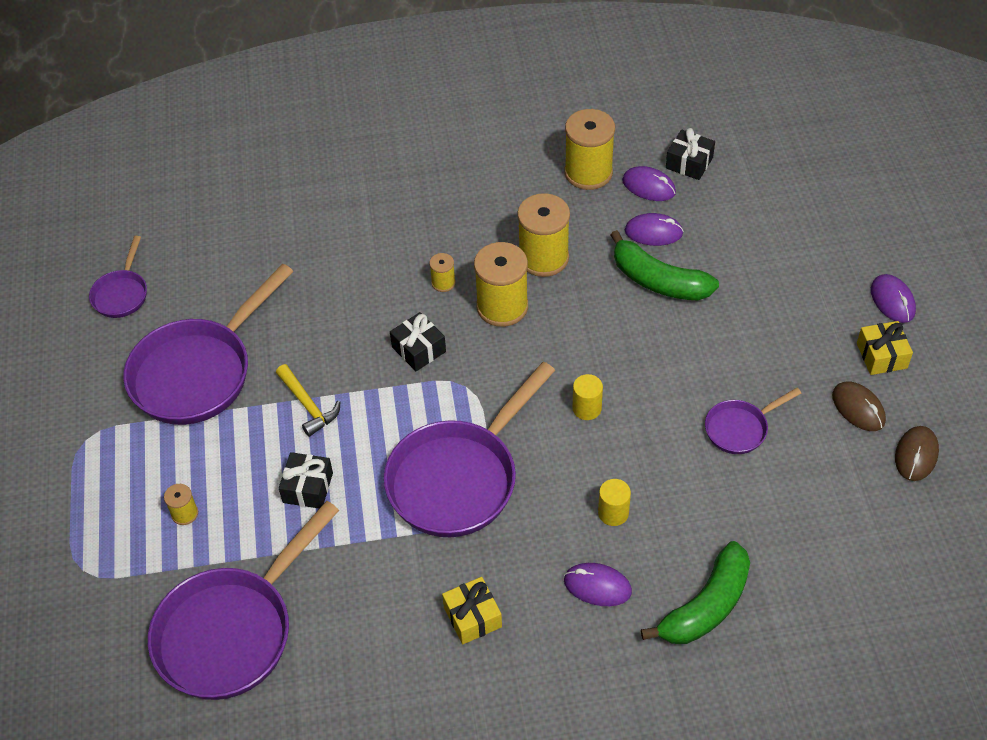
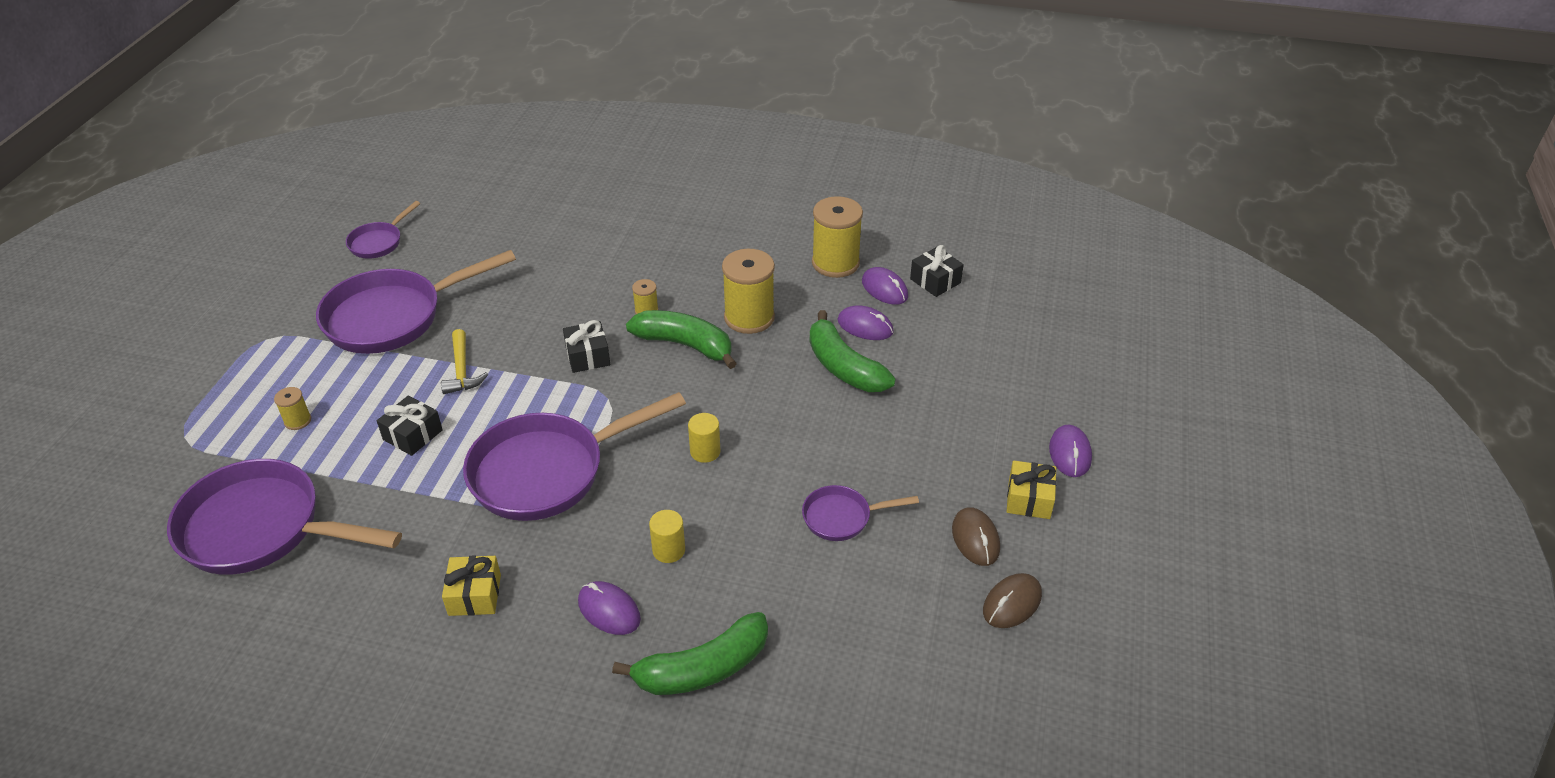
camera: 20 degrees right, 10 degrees down
(232, 631) = (262, 529): purple pan -> purple pan turned 45 degrees clockwise
(502, 307) = (685, 345): yellow spool -> green banana

